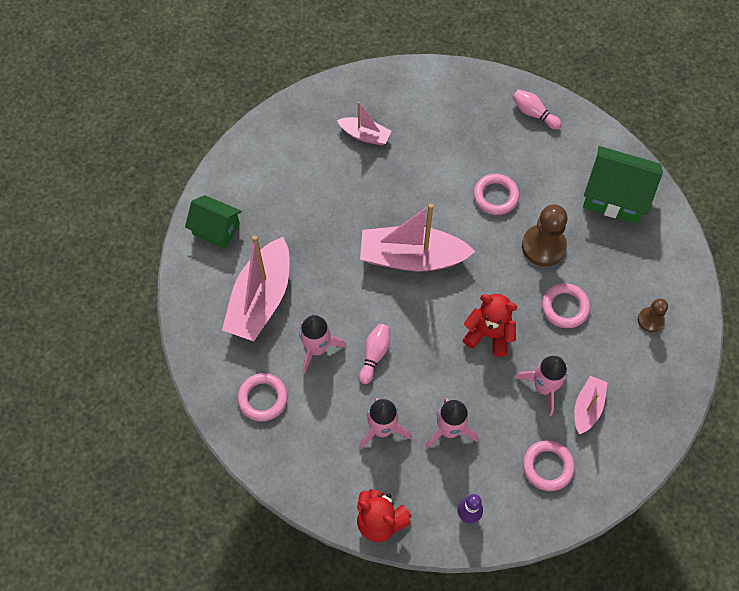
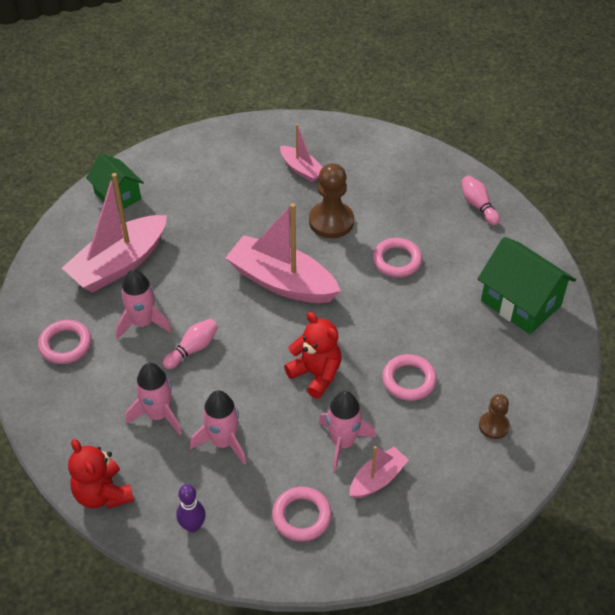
camera: 25 degrees right, 15 degrees down
(543, 246) = (419, 319): brown pawn -> brown pawn (331, 221)

